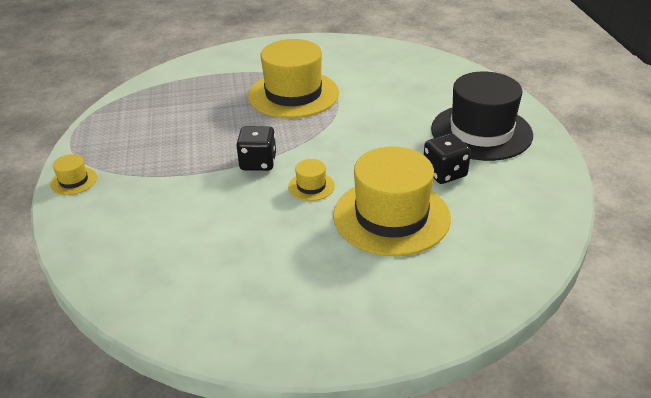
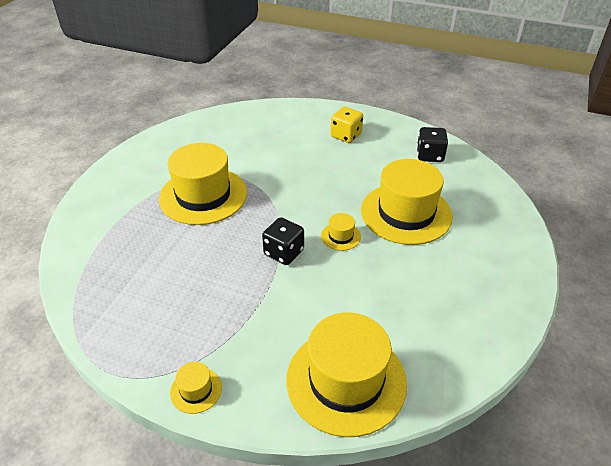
camera: 60 degrees left, 5 degrees up
(125, 255) = (346, 380): none -> yellow hat
(444, 173) = (378, 170): black dice -> black dice (430, 156)
(481, 132) = (346, 135): black hat -> yellow dice

